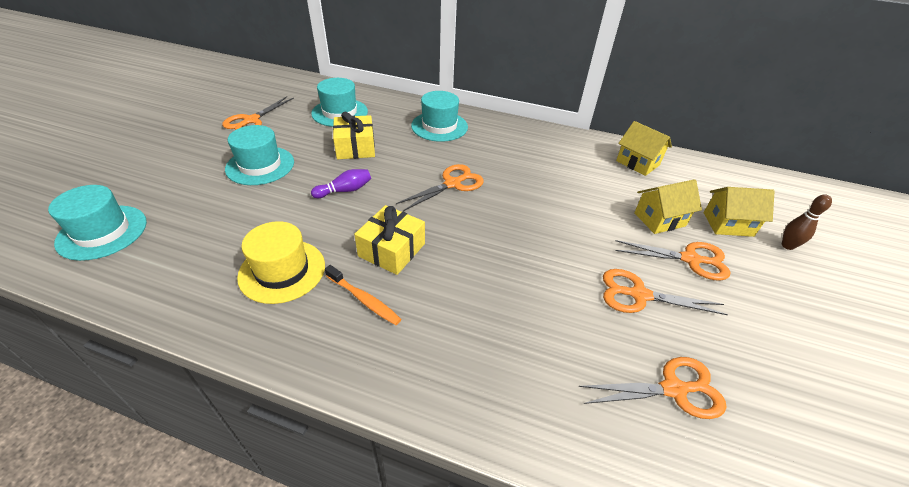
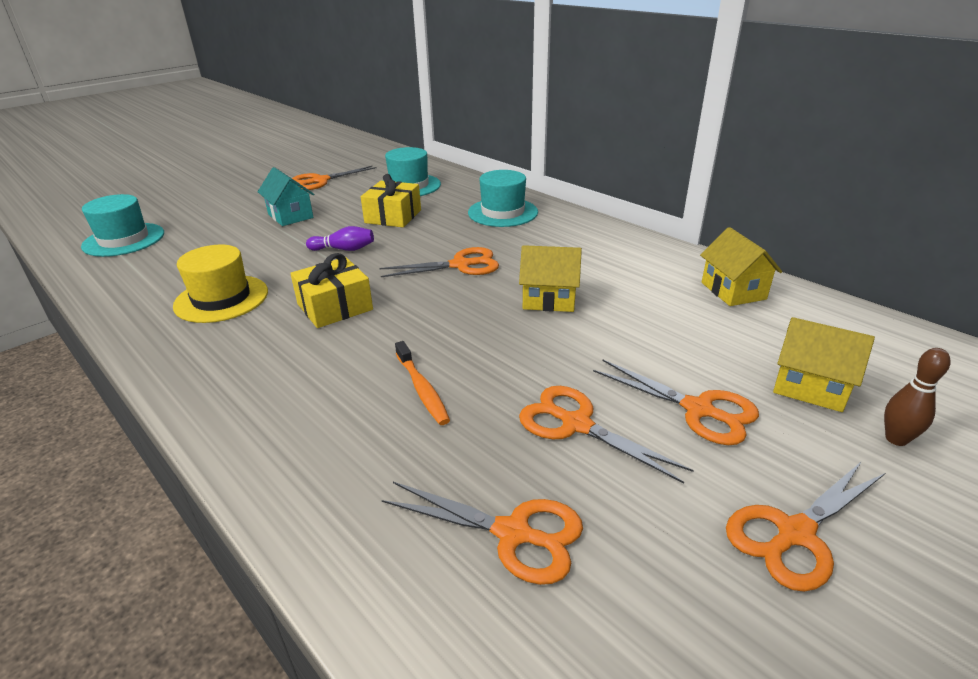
camera: 30 degrees right, 10 degrees down
(260, 165) = (290, 216): turquoise hat -> turquoise house
(364, 300) = (265, 340): orange toothbrush -> orange toothbrush (422, 389)
(659, 219) = (698, 356): yellow house -> yellow house (549, 299)
(794, 325) = (794, 534): none -> orange scissors

